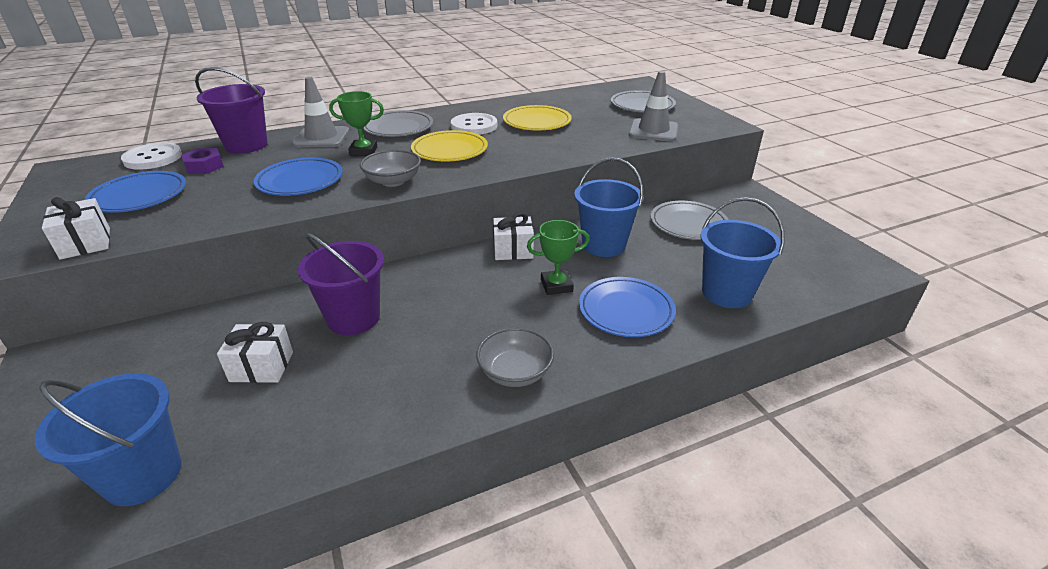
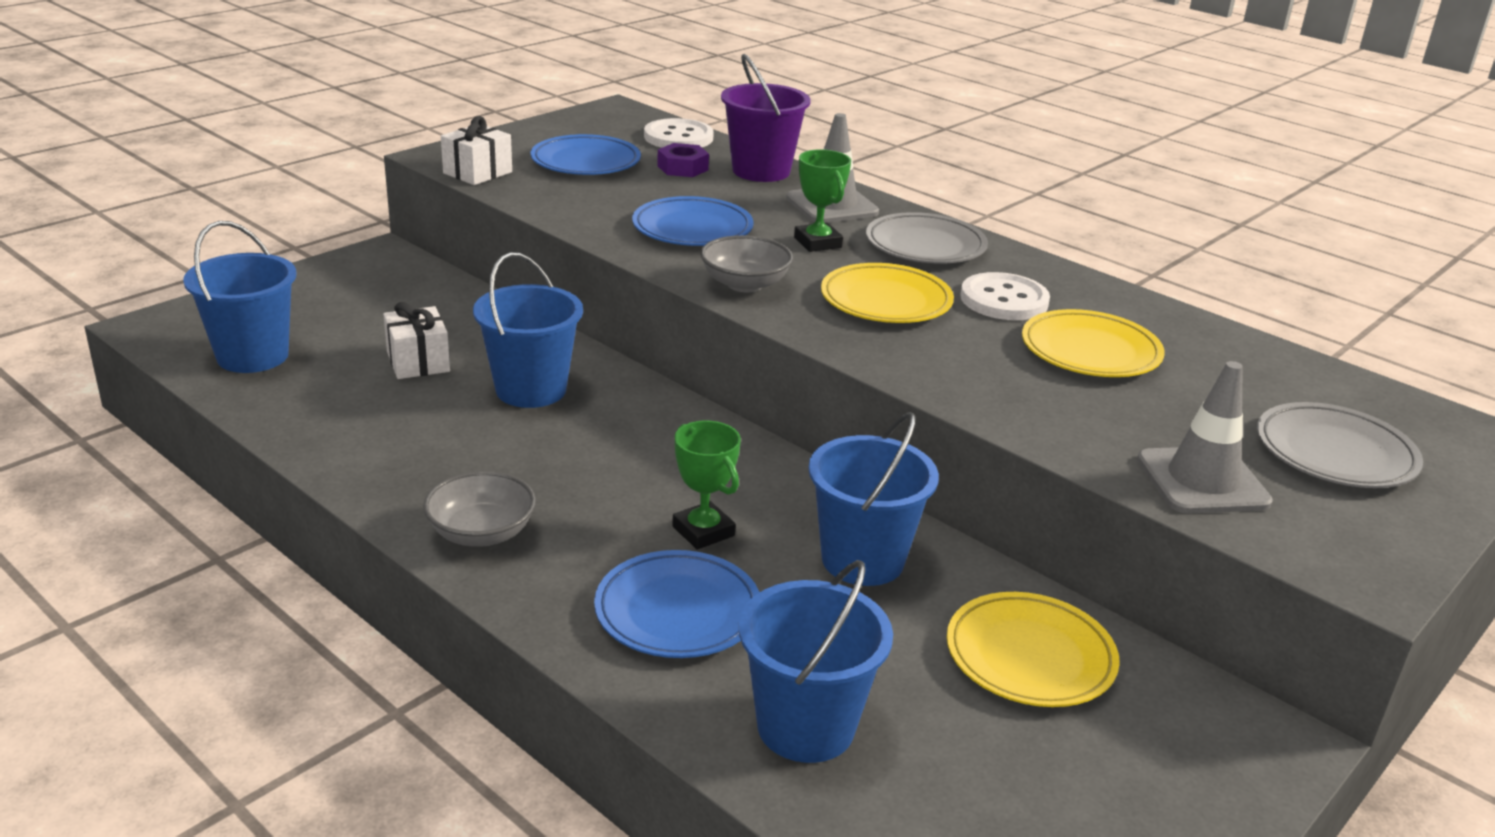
camera: 65 degrees right, 5 degrees down
(353, 318) = (531, 390): purple bucket -> blue bucket
(513, 250) = (774, 472): white gift -> none
(688, 224) = (1030, 656): grey plate -> yellow plate

